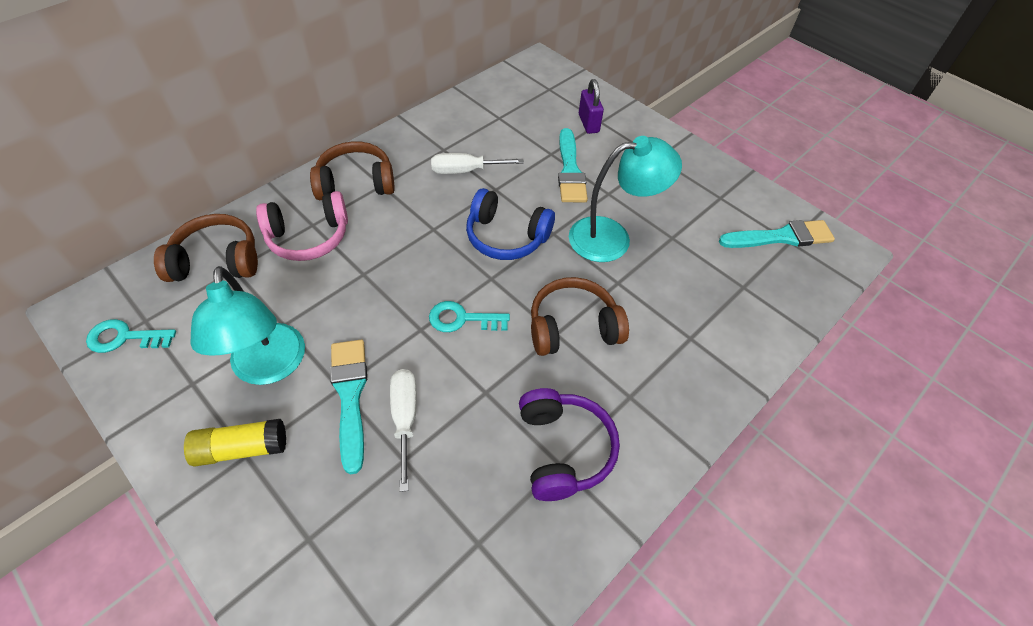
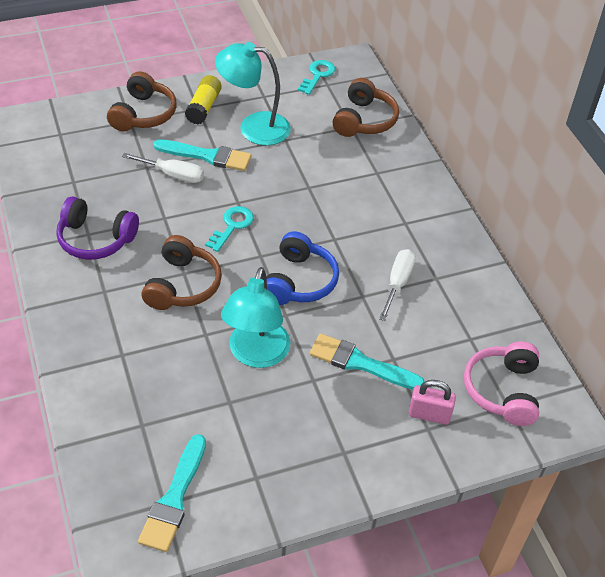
camera: 115 degrees right, 5 degrees down
(308, 237) = (364, 168): pink headphones -> pink headphones (502, 390)
(356, 183) = (415, 208): brown headphones -> brown headphones (143, 114)
(506, 237) = (299, 281): blue headphones -> blue headphones turned 150 degrees clockwise
(588, 123) = (429, 415): purple padlock -> pink padlock

